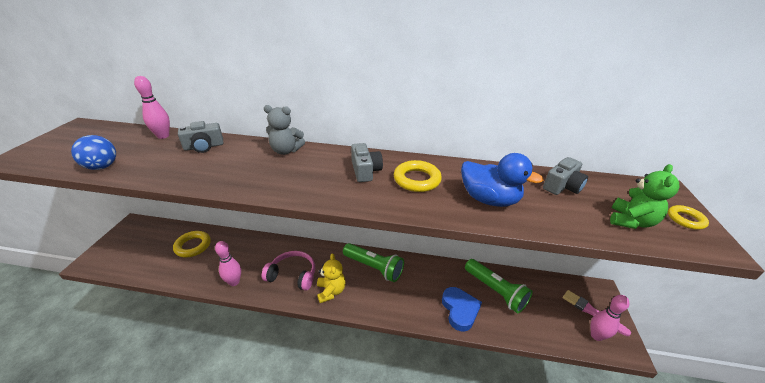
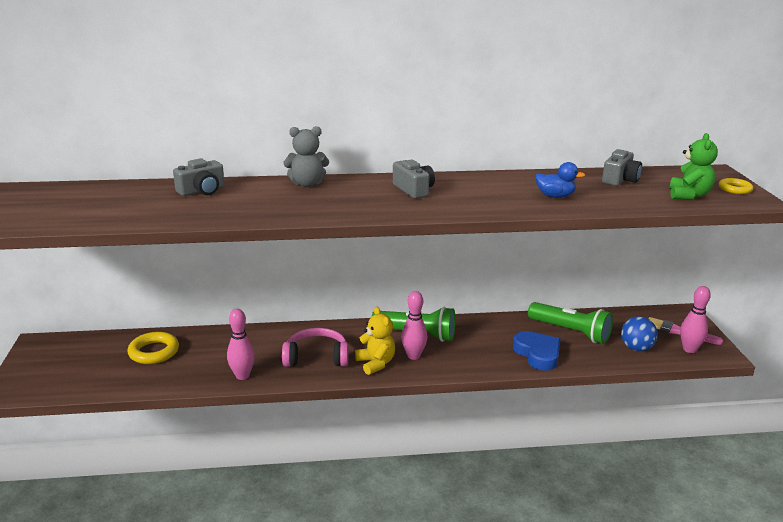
camera: 15 degrees left, 10 degrees down
(102, 167) = (98, 220): blue ball -> blue ball (636, 348)
(163, 136) = (135, 187): pink bowling pin -> pink bowling pin (413, 356)
(417, 180) = (474, 190): yellow ring -> none
(489, 199) = (555, 196): blue duck -> blue duck, size x0.61

